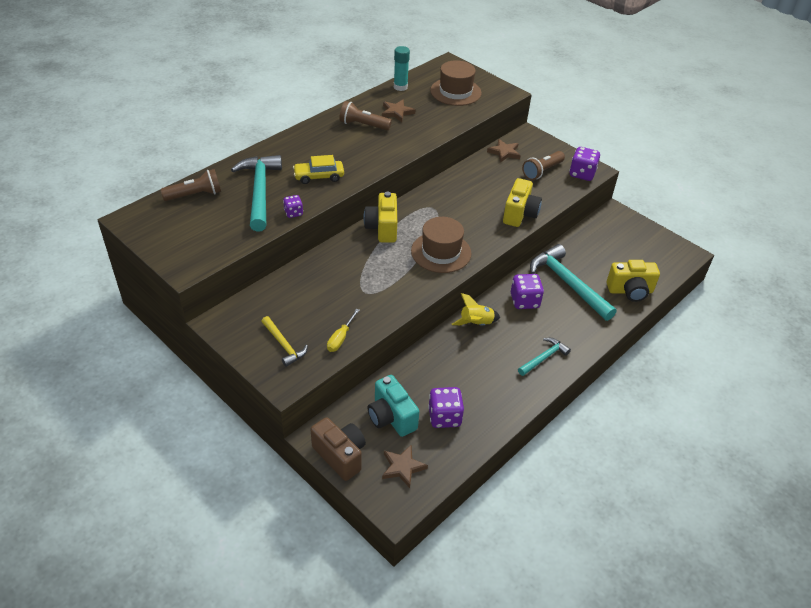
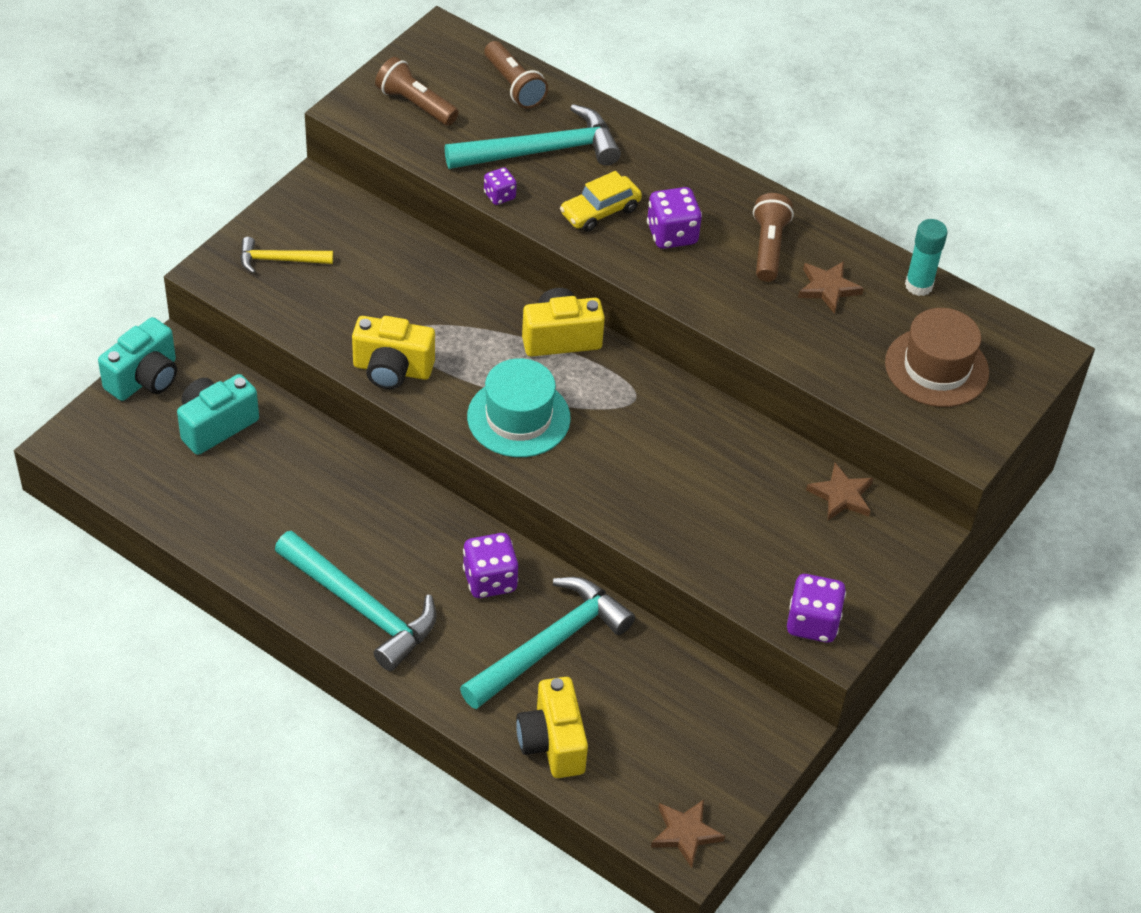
camera: 80 degrees right, 5 degrees up
(284, 345) = (279, 260): yellow hammer -> yellow hammer turned 45 degrees clockwise
(319, 176) = (600, 211): yellow car -> yellow car turned 105 degrees counterclockwise
(340, 338) = (302, 317): yellow screwdriver -> none
(340, 456) = (145, 378): brown camera -> turquoise camera
(402, 467) = (131, 446): brown star -> brown star (685, 833)
(441, 252) = (518, 417): brown hat -> turquoise hat
(444, 417) = (223, 486): purple dice -> purple dice (672, 234)
(476, 323) = (422, 515): yellow rocket -> none
(519, 214) = (652, 523): yellow camera -> yellow camera (392, 370)
(542, 171) = (798, 557): brown flashlight -> brown flashlight (415, 104)
(544, 358) = (361, 608): turquoise hammer -> turquoise hammer, size x1.86

